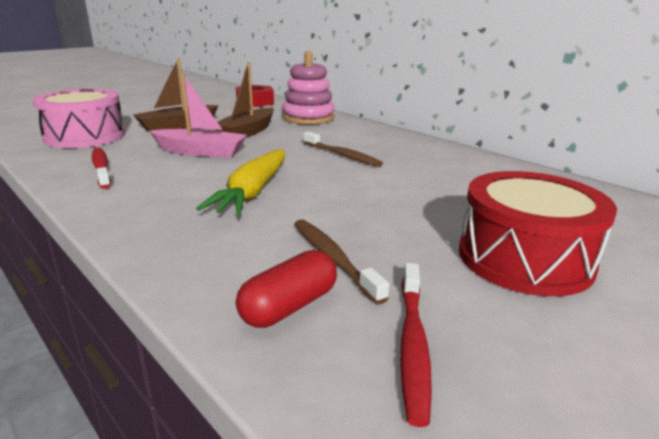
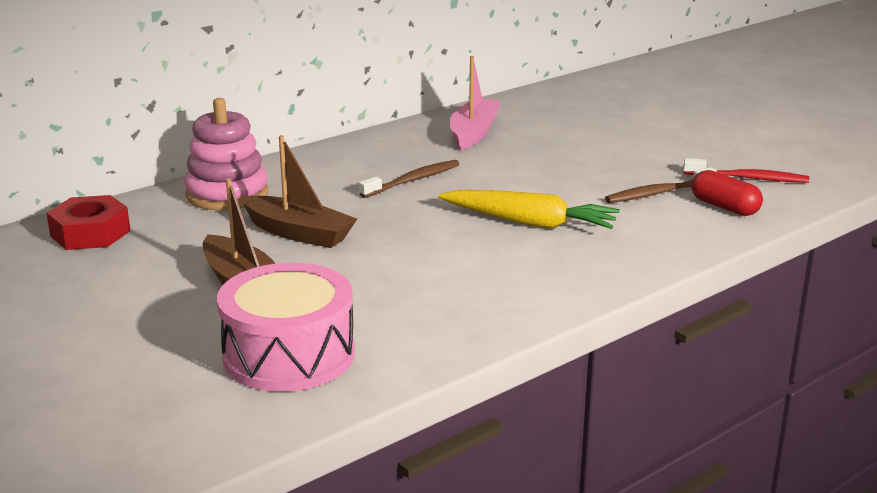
camera: 85 degrees left, 0 degrees up
(101, 168) = (453, 313): red toothbrush -> none
(200, 152) = (389, 257): pink boat -> pink boat (474, 133)
(524, 258) = (642, 140): red drum -> none

